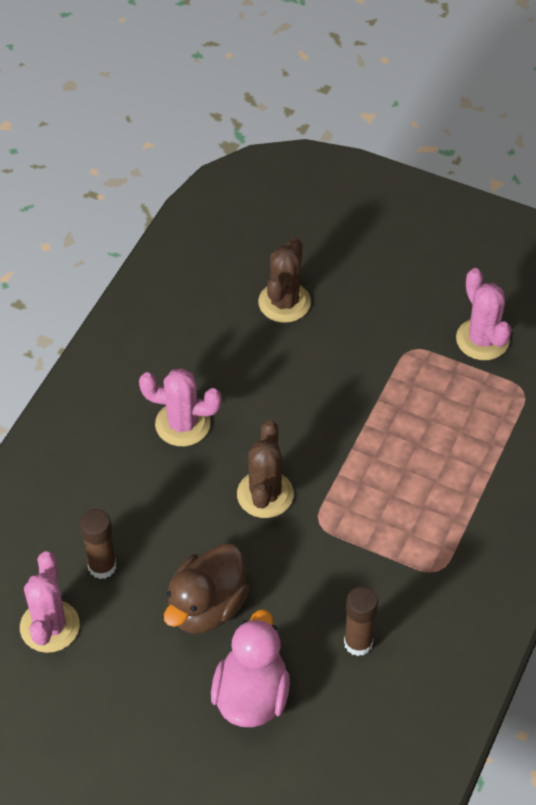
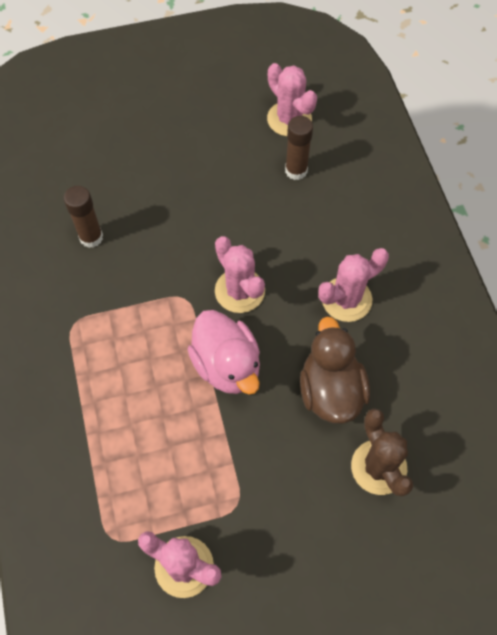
camera: 140 degrees right, 10 degrees up
(207, 607) = (207, 192): brown duck -> brown duck (330, 390)
(251, 695) = (133, 163): pink duck -> pink duck (227, 365)
(265, 494) = (239, 291): brown cactus -> pink cactus

